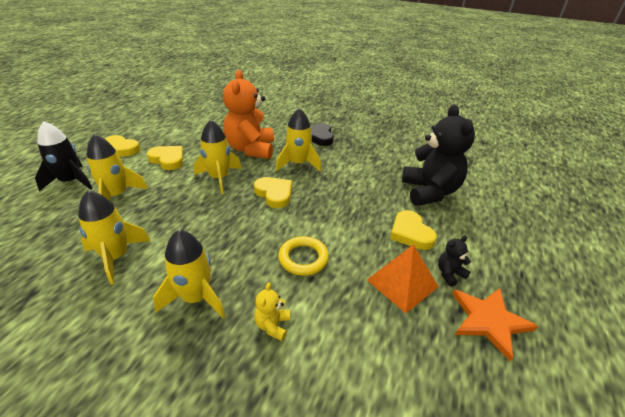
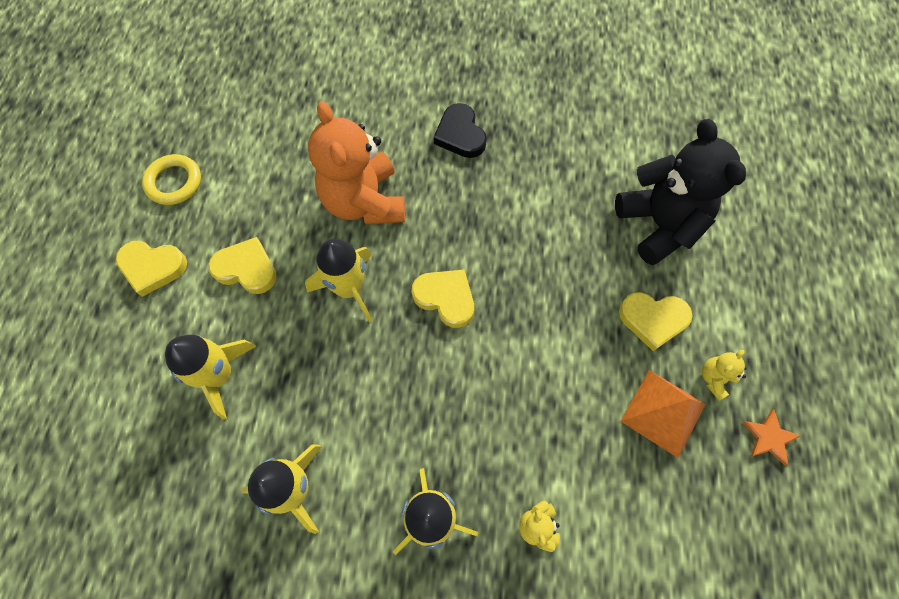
camera: 15 degrees left, 30 degrees up
(71, 181) = (128, 368): black rocket -> none
(298, 164) = (453, 217): yellow rocket -> none
(303, 258) = (533, 411): yellow ring -> yellow ring (174, 182)
(410, 233) = (653, 320): yellow heart -> yellow heart turned 45 degrees counterclockwise
(449, 274) = (714, 378): black teddy bear -> yellow teddy bear
(489, 321) = (769, 438): orange star -> orange star, size x0.59

